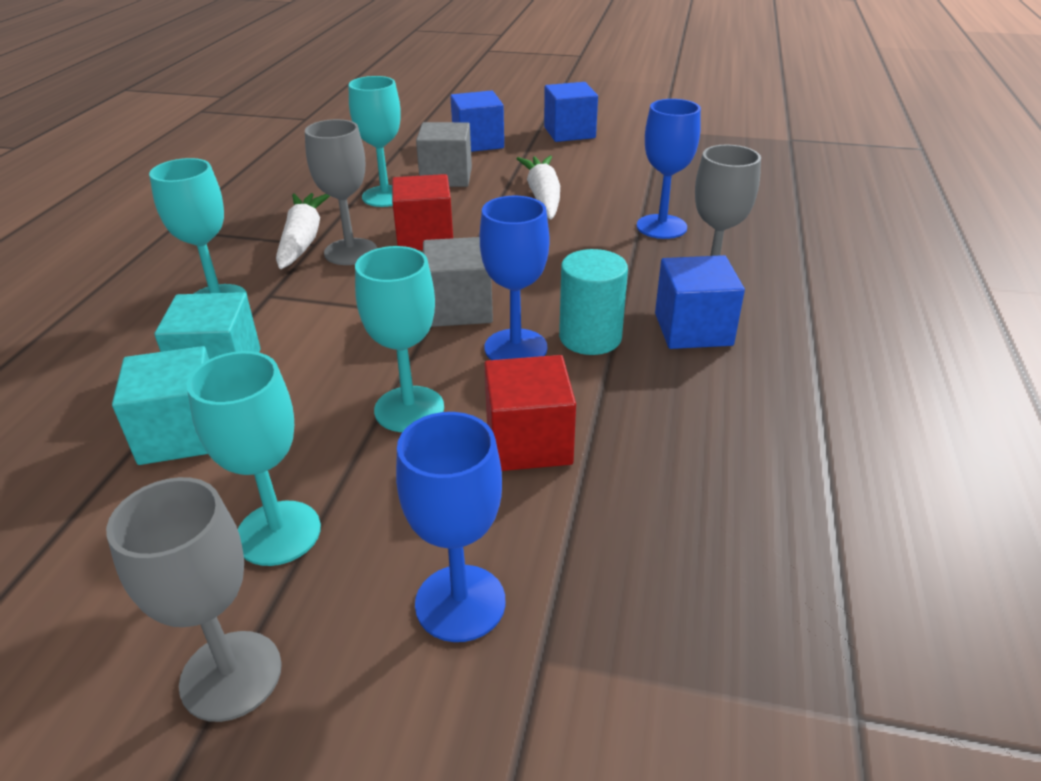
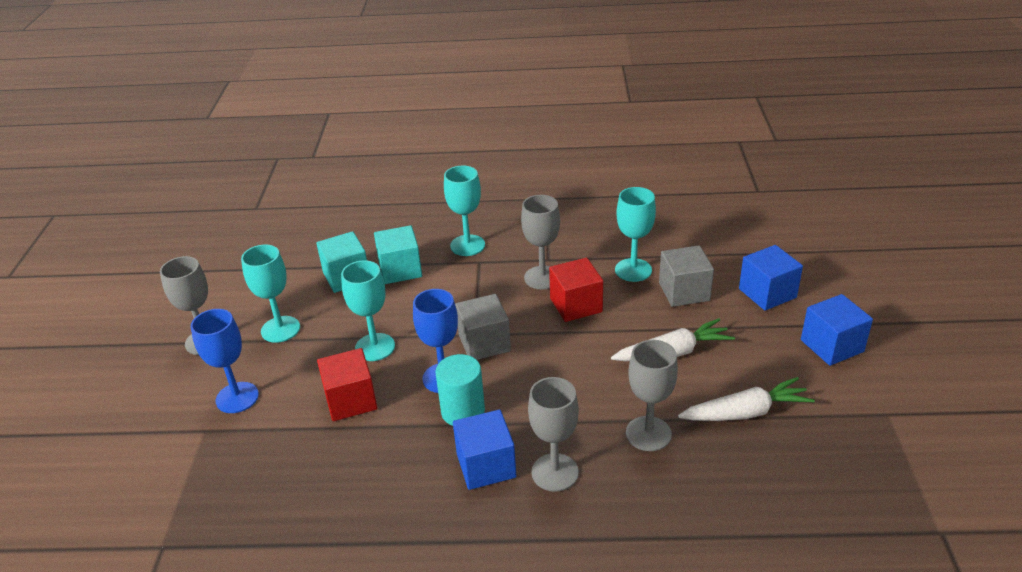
camera: 80 degrees right, 0 degrees up
(303, 240) = (551, 253): white carrot -> white carrot (746, 412)
(661, 227) = (648, 433): blue goblet -> grey goblet

